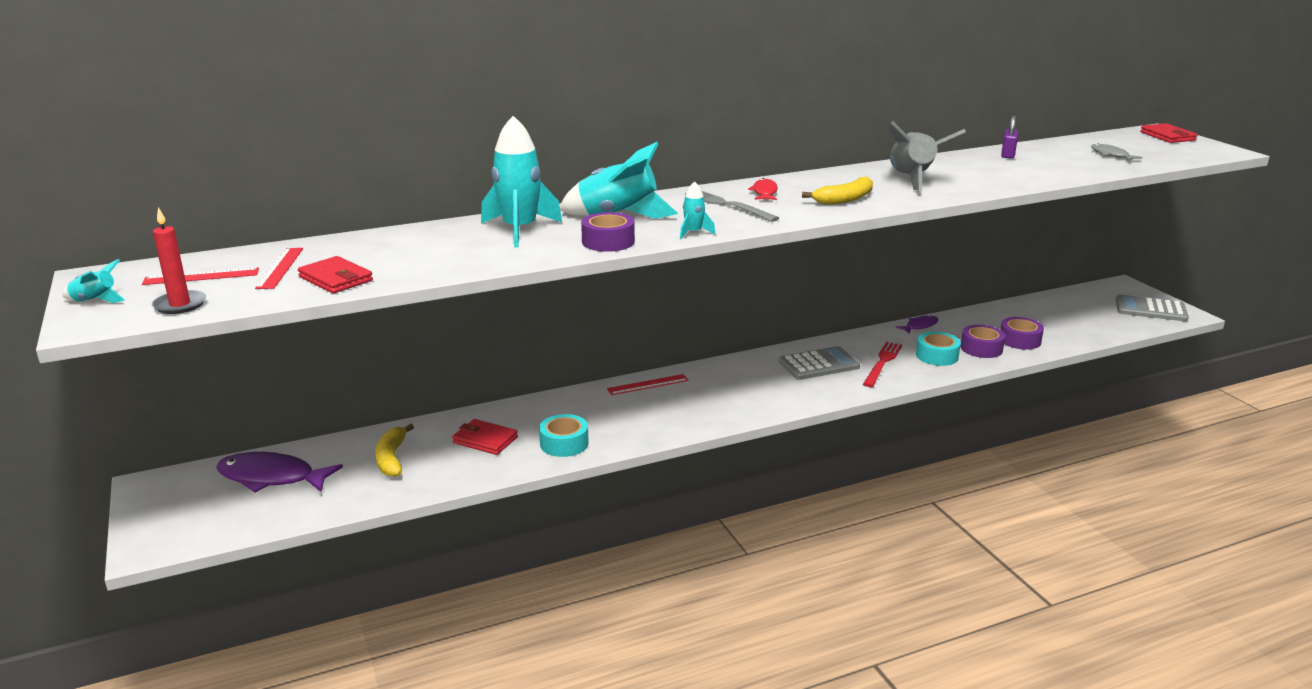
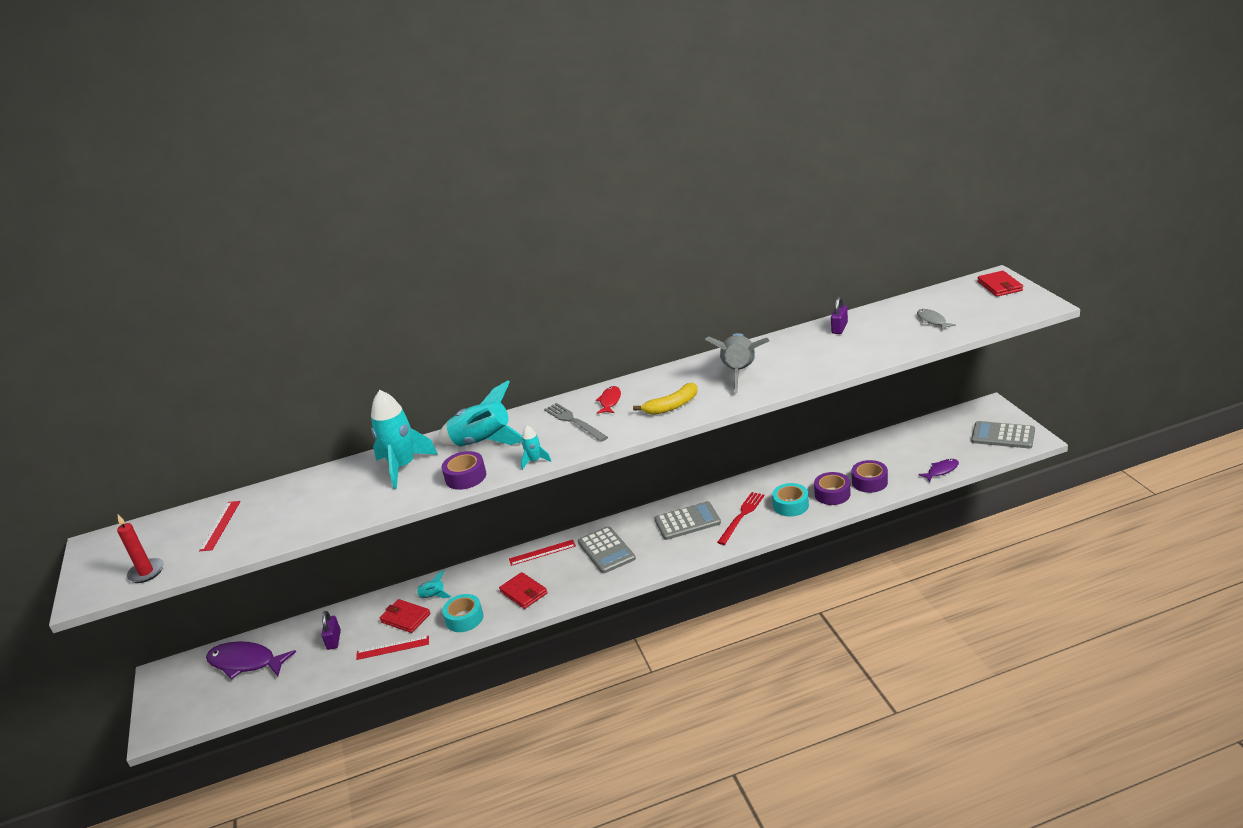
camera: 10 degrees right, 5 degrees up
(95, 300) = (91, 571): turquoise rocket -> turquoise rocket (433, 596)
(201, 276) = (165, 539): red ruler -> red ruler (393, 648)
(336, 279) = (257, 536): red wallet -> red wallet (523, 592)
(392, 458) = (334, 640): yellow banana -> purple padlock
(728, 386) = (606, 550): none -> grey calculator
(919, 326) = (787, 471): purple fish -> purple fish (941, 471)

